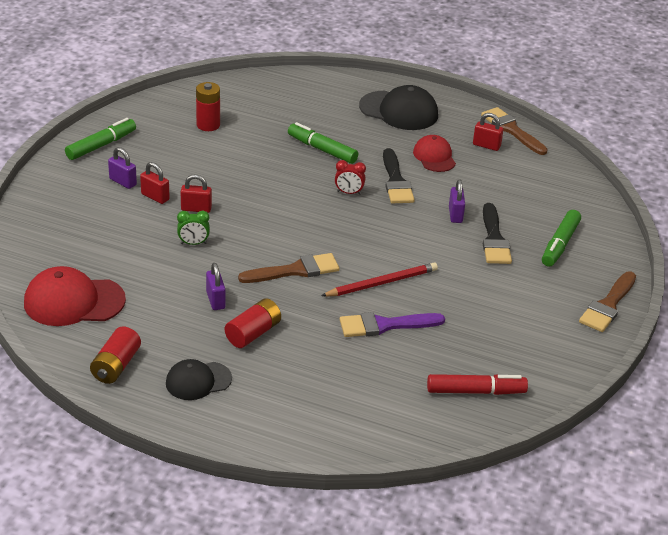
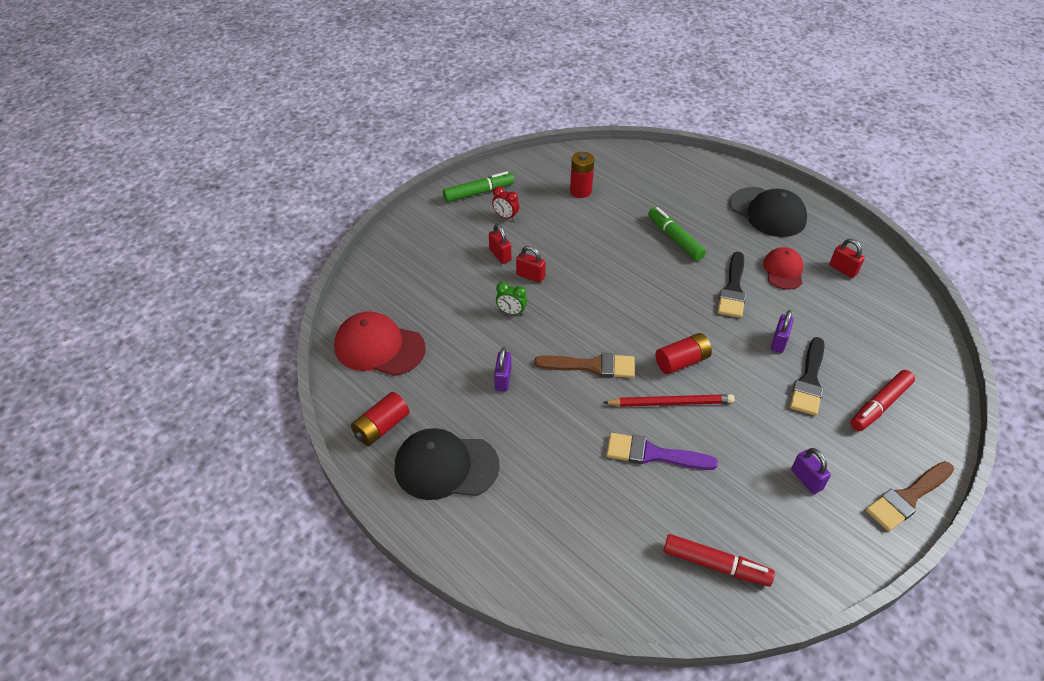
camera: 25 degrees right, 10 degrees up
(123, 182) = (479, 233): purple padlock -> purple padlock (806, 479)
(198, 381) = (446, 466): black cap -> black cap, size x1.60
(253, 333) = (521, 426): red battery -> red battery (682, 361)
(349, 193) = (681, 291): red clock -> red clock (505, 217)
(511, 130) = (877, 257): brown brush -> none
(559, 244) = (879, 405): green marker -> red marker

